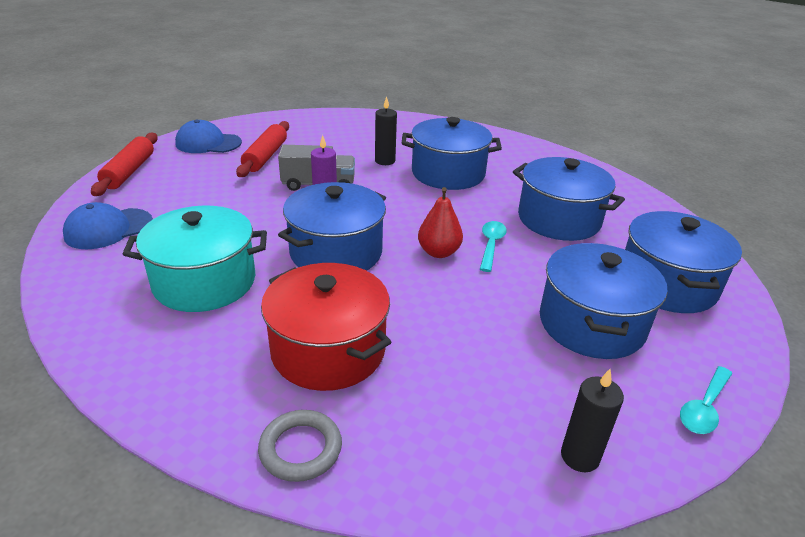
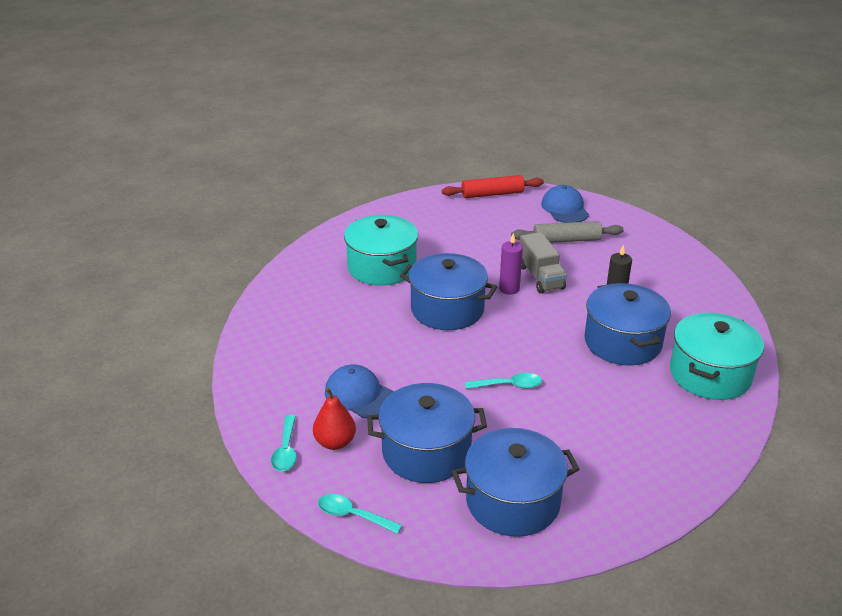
camera: 75 degrees right, 0 degrees up
(108, 229) = (416, 214): blue cap -> blue cap (360, 395)
(265, 156) = (566, 240): red rolling pin -> grey rolling pin
(300, 449) = (259, 341): grey ring -> none
(328, 350) = (339, 332): red pot -> none
(438, 252) = (479, 358): red pear -> red pear (335, 442)
(506, 152) = (710, 374): none -> turquoise pot
(559, 219) = (585, 424): blue pot -> none
(580, 456) = (286, 450): black candle -> turquoise spoon

